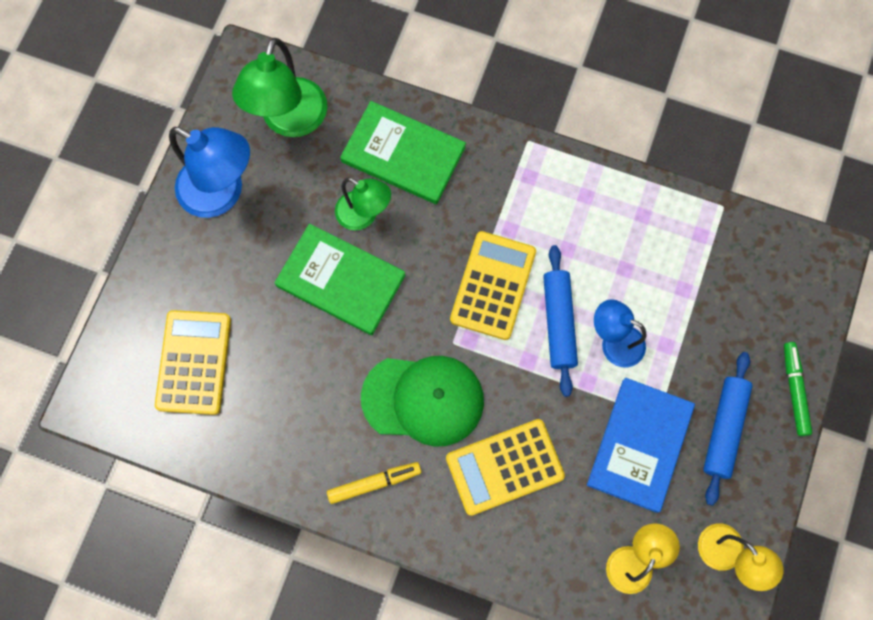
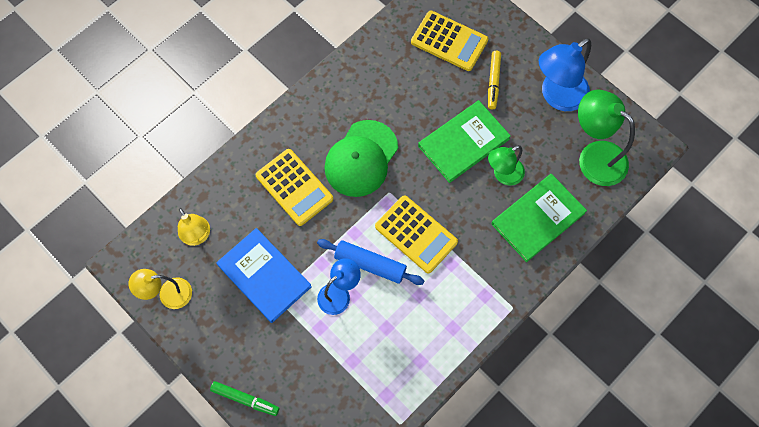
camera: 115 degrees right, 5 degrees down
(374, 483) = (324, 110): yellow marker -> yellow marker (493, 82)
(504, 467) = (294, 187): yellow calculator -> yellow calculator turned 135 degrees clockwise
(723, 429) = (245, 336): blue rolling pin -> none

